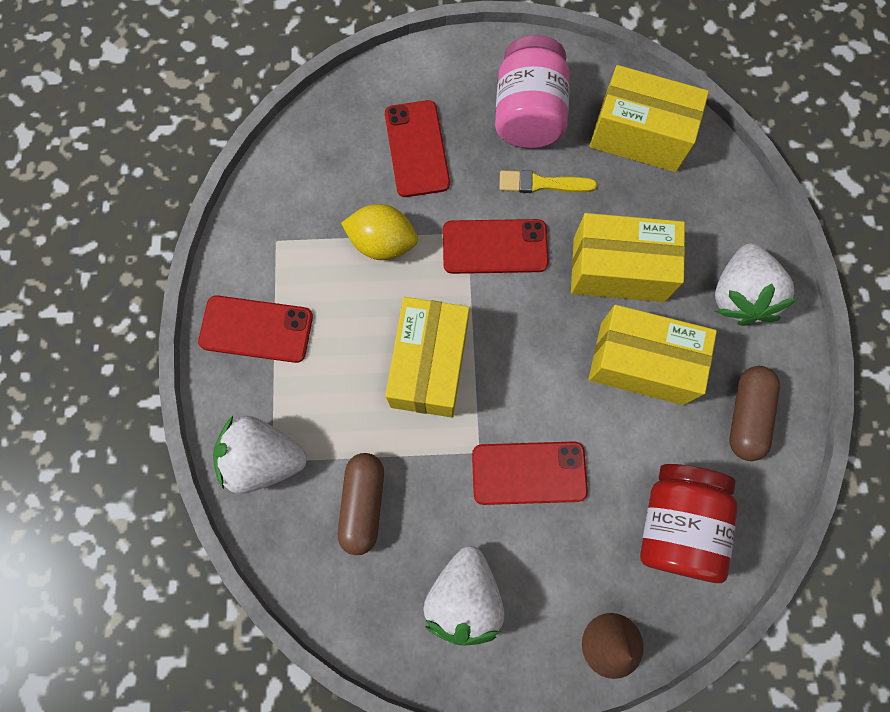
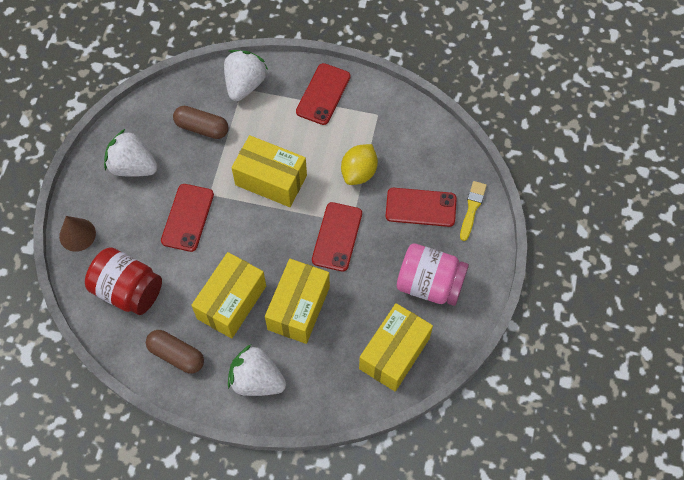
camera: 105 degrees right, 10 degrees down
(542, 184) = (374, 278): yellow brush -> yellow brush (472, 208)

